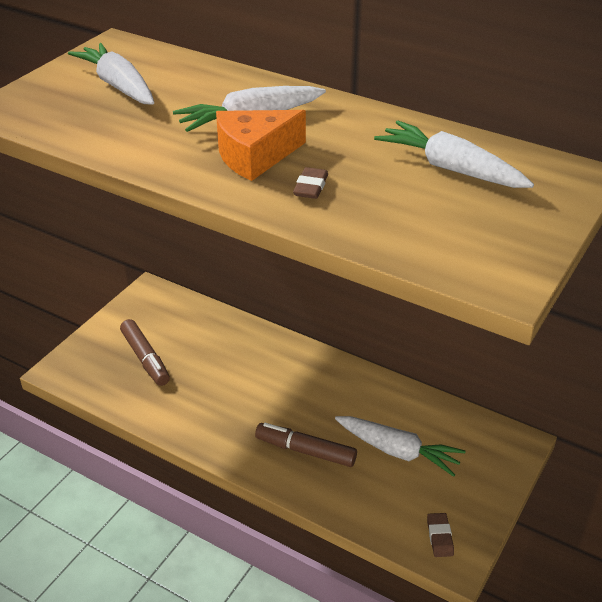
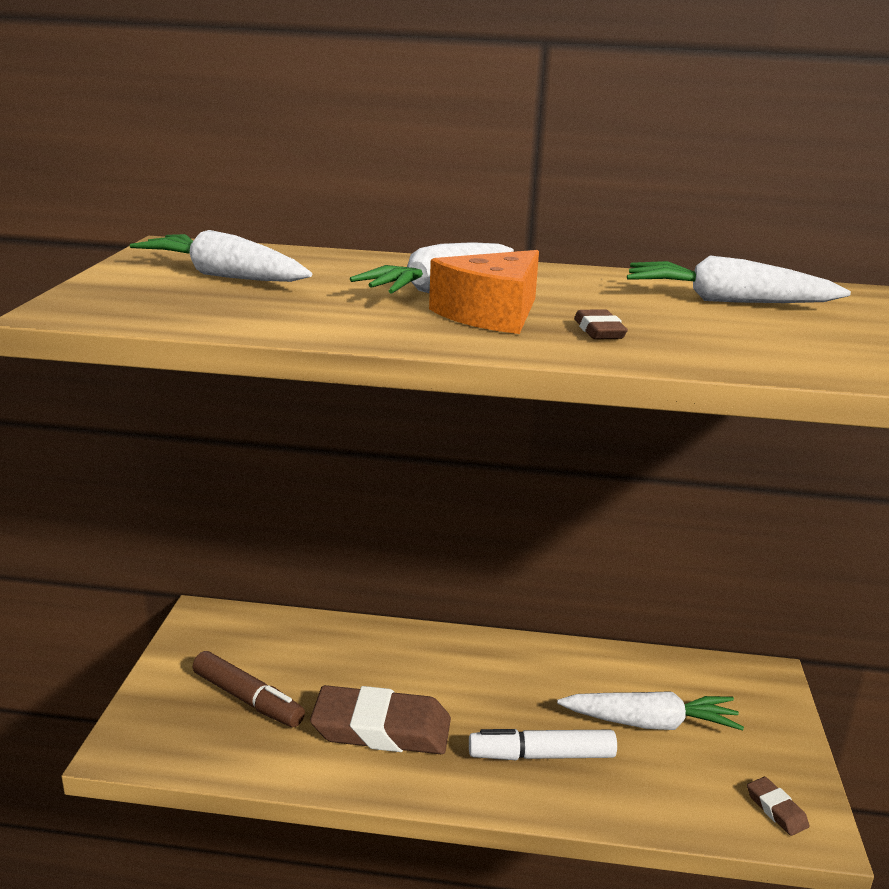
camera: 25 degrees left, 15 degrees down
(215, 402) = (381, 729): none -> brown eraser
(305, 451) = (542, 756): brown marker -> white marker

